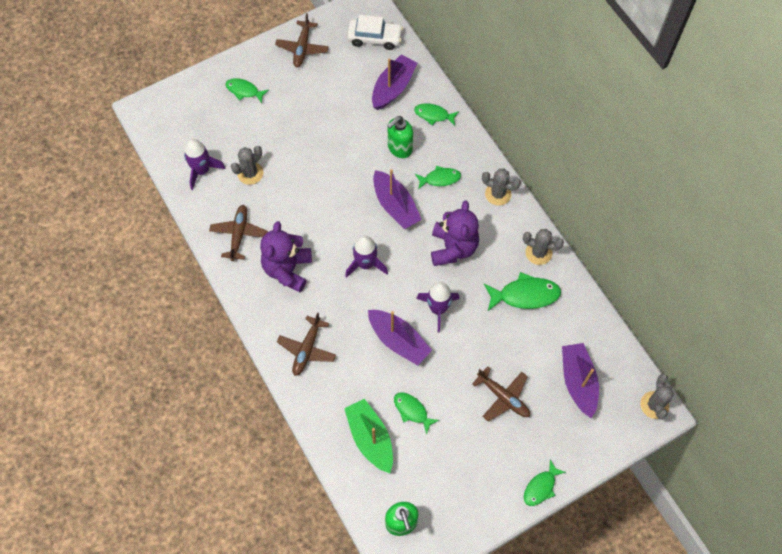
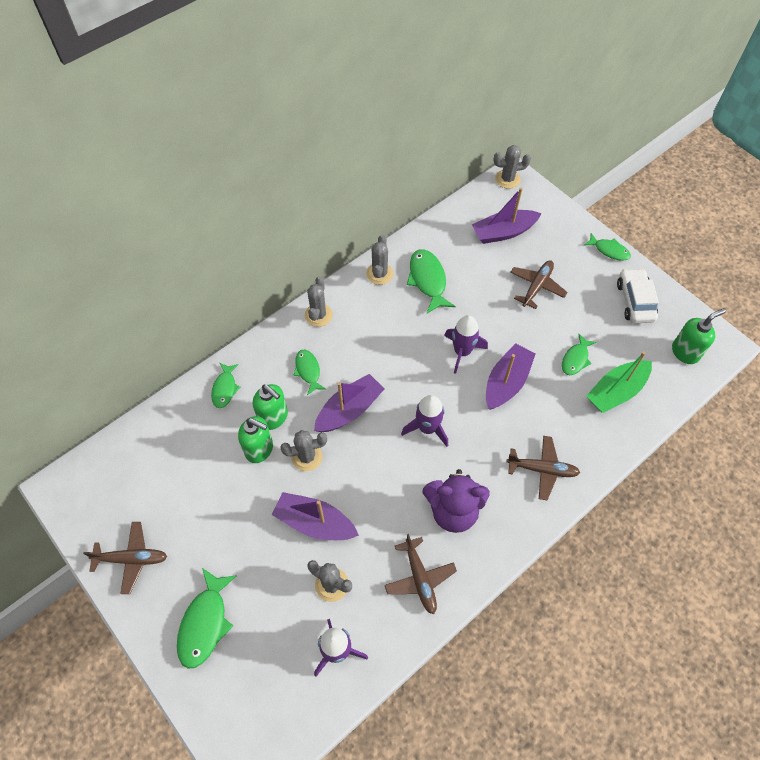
camera: 100 degrees left, 5 degrees down
(239, 234) = (420, 578): brown plane -> brown plane turned 105 degrees counterclockwise
(244, 91) = (205, 623): green fish -> green fish, size x1.59
(358, 168) = (307, 457): none -> grey cactus
(372, 135) = (259, 449): none -> green soap dispenser
(375, 38) = (114, 471): white car -> white car (635, 301)
(393, 88) = (189, 437): purple boat -> purple boat (315, 523)
(453, 248) = (390, 347): purple teddy bear -> none

